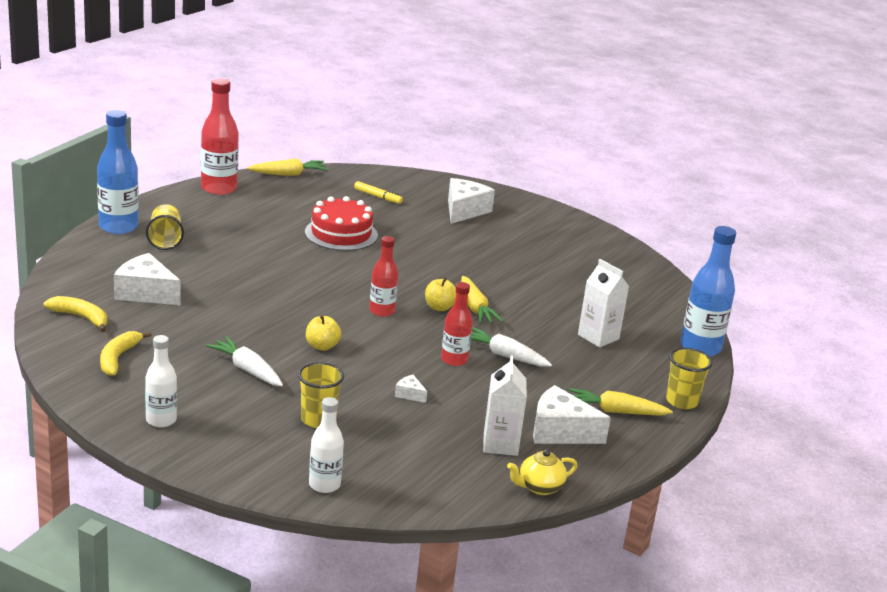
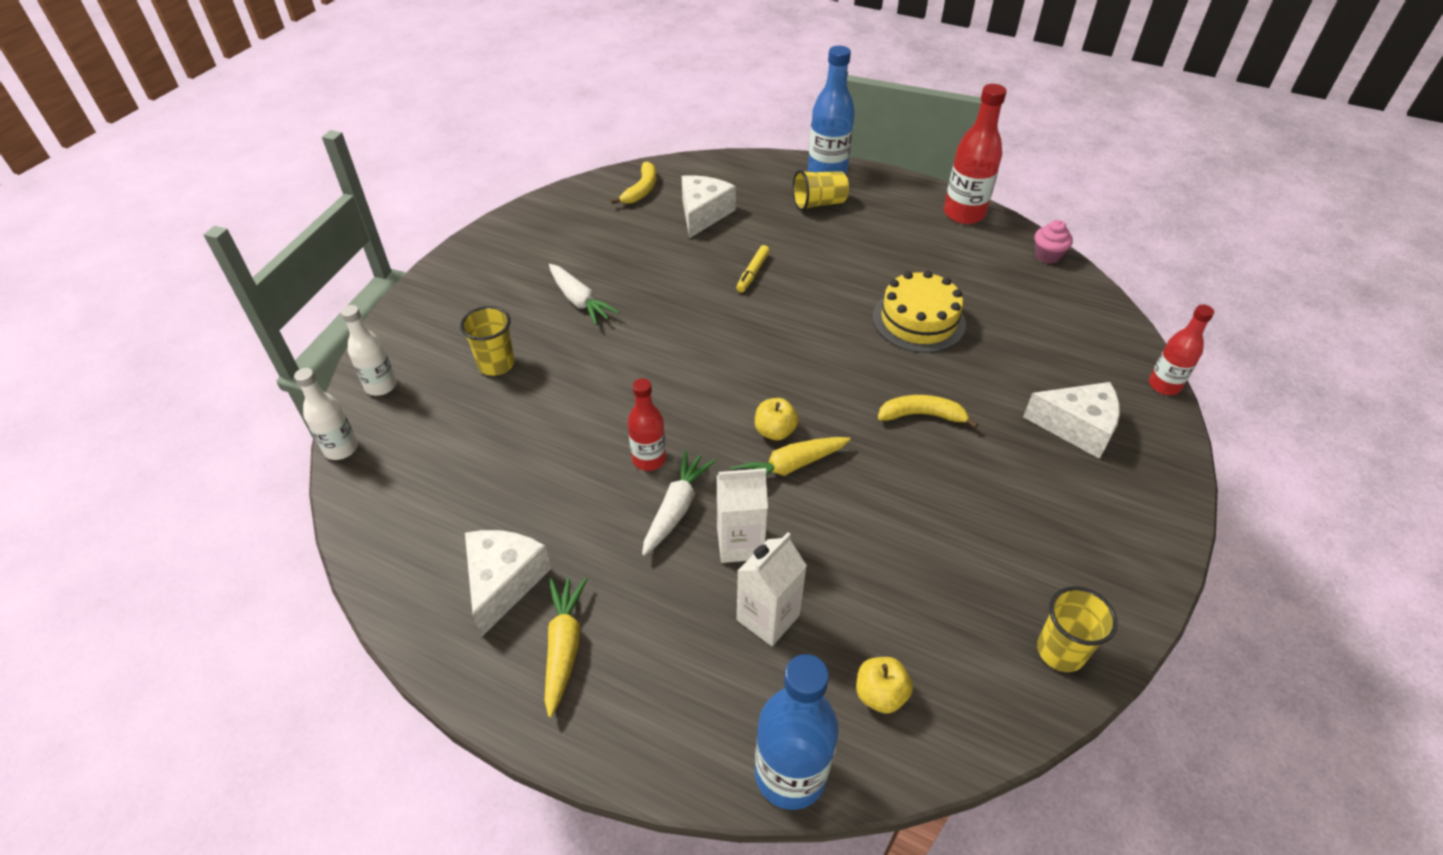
camera: 85 degrees right, 20 degrees up
(118, 358) = (577, 223): yellow banana -> yellow banana (922, 415)
(161, 420) = (479, 267): white bottle -> white bottle (341, 448)
(247, 369) = (580, 301): white carrot -> white carrot turned 105 degrees clockwise
(289, 174) = (1047, 255): yellow carrot -> pink cupcake
(322, 346) = (643, 345): yellow apple -> yellow apple (880, 694)
(341, 234) = (918, 320): red cake -> yellow cake
(378, 197) = (1048, 337): yellow marker -> yellow marker (752, 273)
(382, 311) = (741, 381): red bottle -> red bottle (1164, 385)
(409, 394) = (560, 428): white cheese -> none
(500, 444) = (467, 521): white carton -> white carton (740, 543)
(539, 487) = (379, 567): yellow teapot -> none
(681, 401) = (610, 740): yellow cup -> yellow cup (1060, 651)

